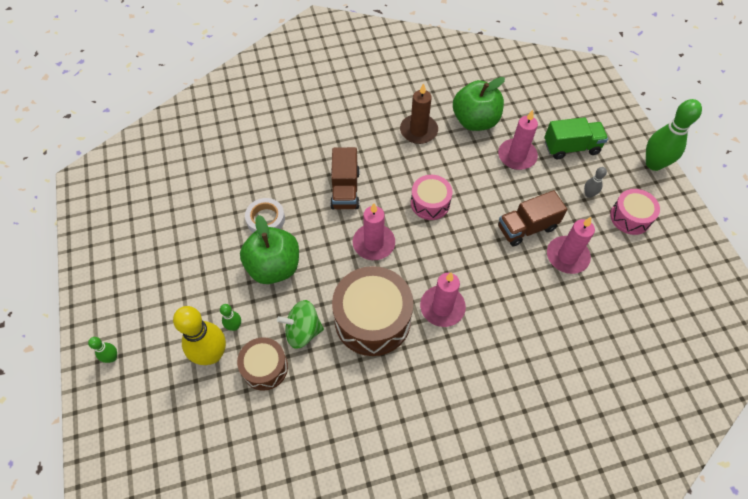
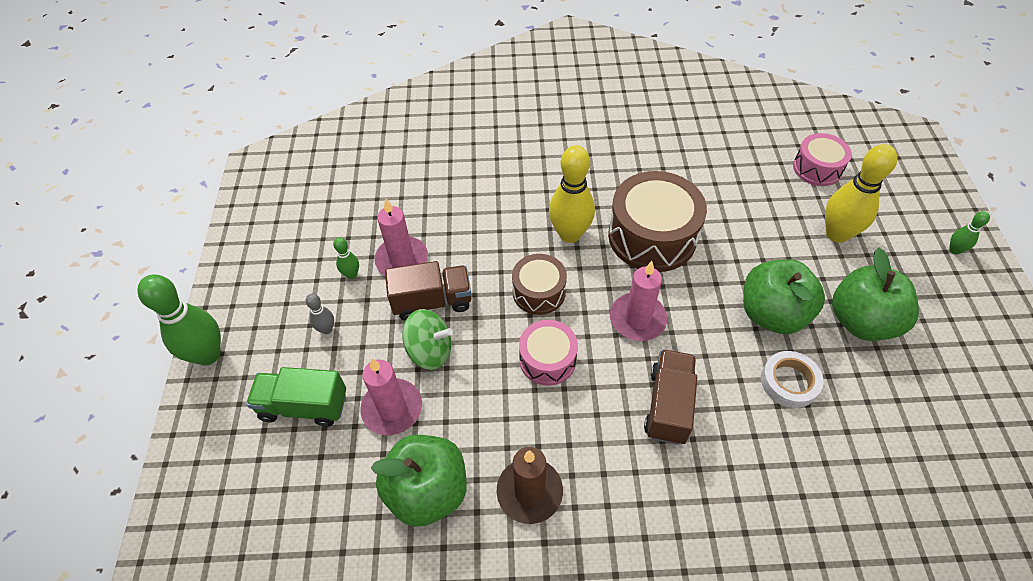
camera: 165 degrees left, 5 degrees down
(207, 274) = (861, 321): none -> green apple
(234, 326) = (815, 257): green bowling pin -> green bowling pin (351, 274)
(265, 367) = (775, 213): brown drum -> brown drum (539, 292)
(303, 331) = (733, 238): green spinning top -> green spinning top (430, 351)
(442, 307) = (570, 234): pink candle -> yellow bowling pin
(630, 217) = (296, 289): pink drum -> pink drum (817, 168)

